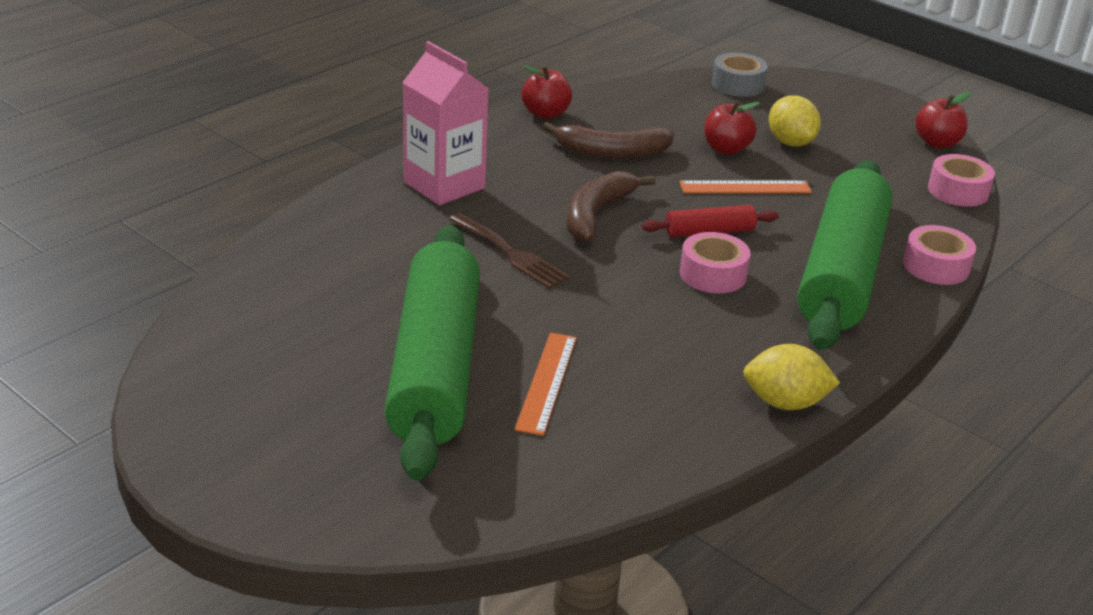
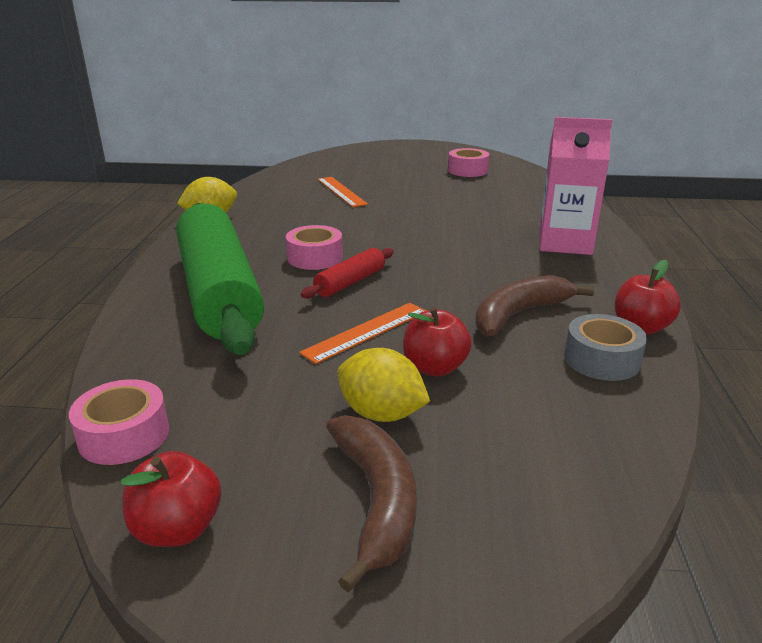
camera: 145 degrees right, 5 degrees down
(436, 367) = (397, 182): green rolling pin -> none
(511, 253) = (450, 226): brown fork -> none
(596, 215) = (443, 263): brown banana -> brown banana (376, 500)
(738, 85) = (568, 498): grey tape -> grey tape (601, 359)
(936, 266) = (133, 327): pink tape -> pink tape (468, 170)

